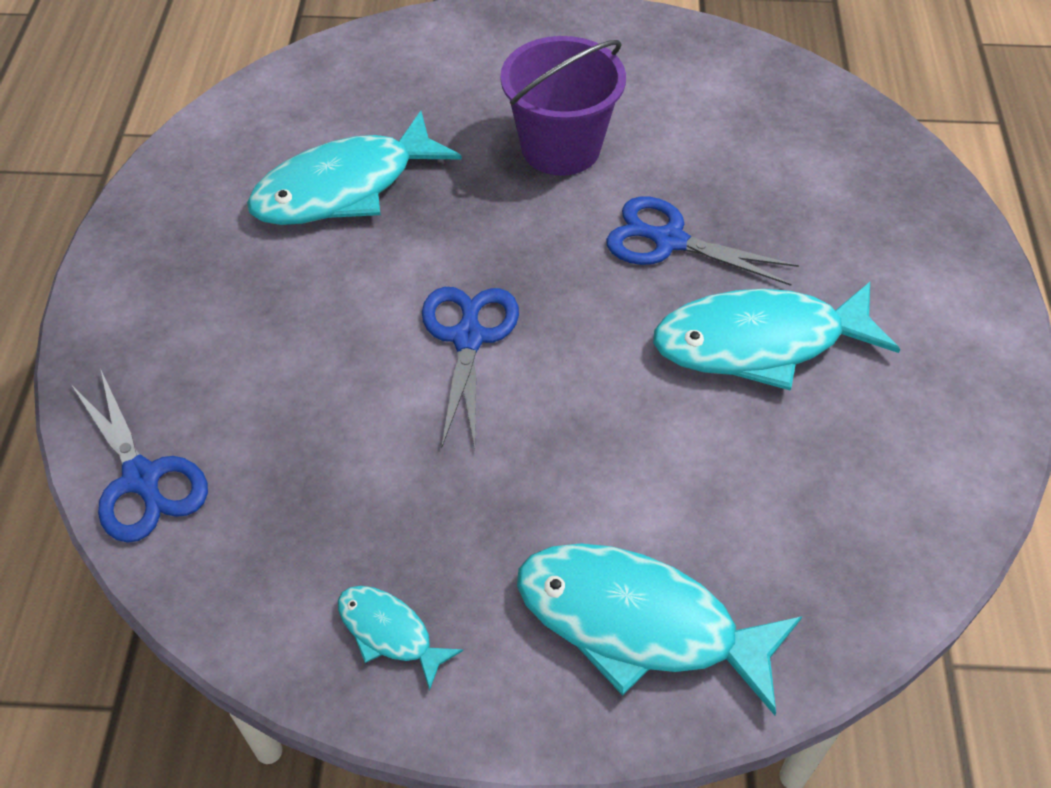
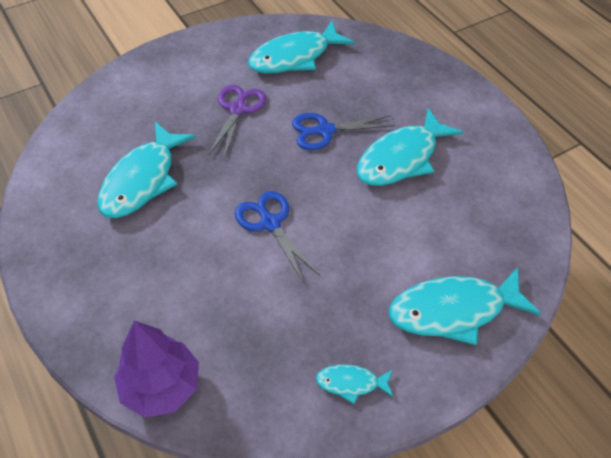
camera: 35 degrees left, 0 degrees up
(142, 479) = (161, 386): blue scissors -> purple tree
(561, 148) = (237, 109): purple bucket -> purple scissors
(717, 105) = (294, 57): none -> turquoise fish

